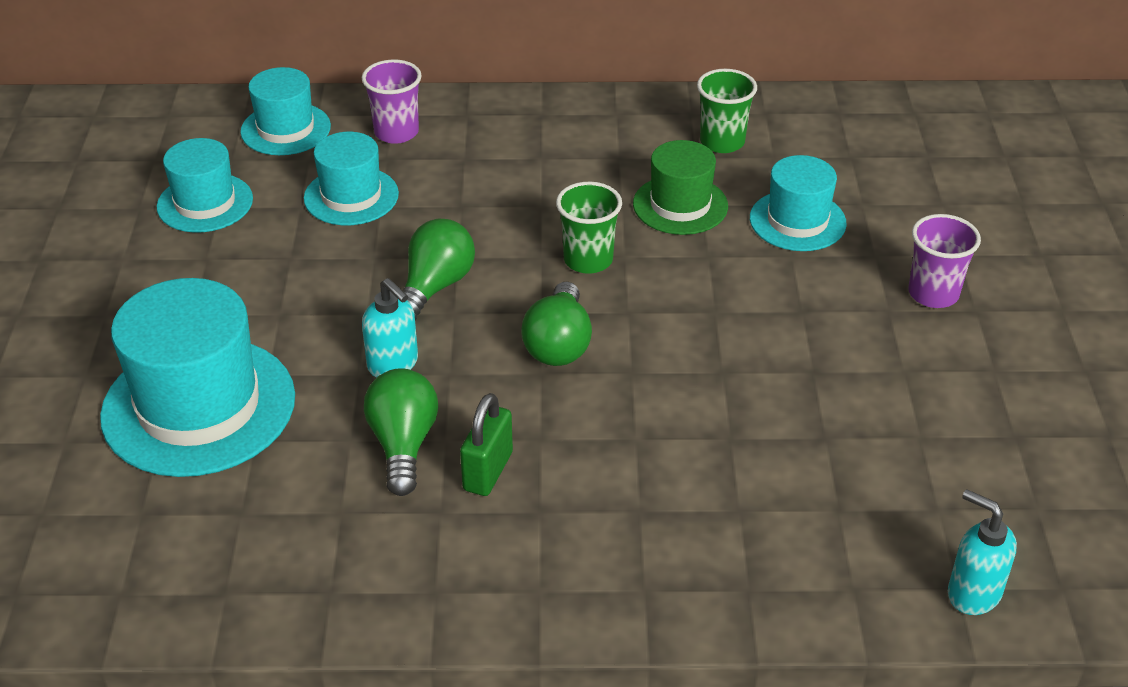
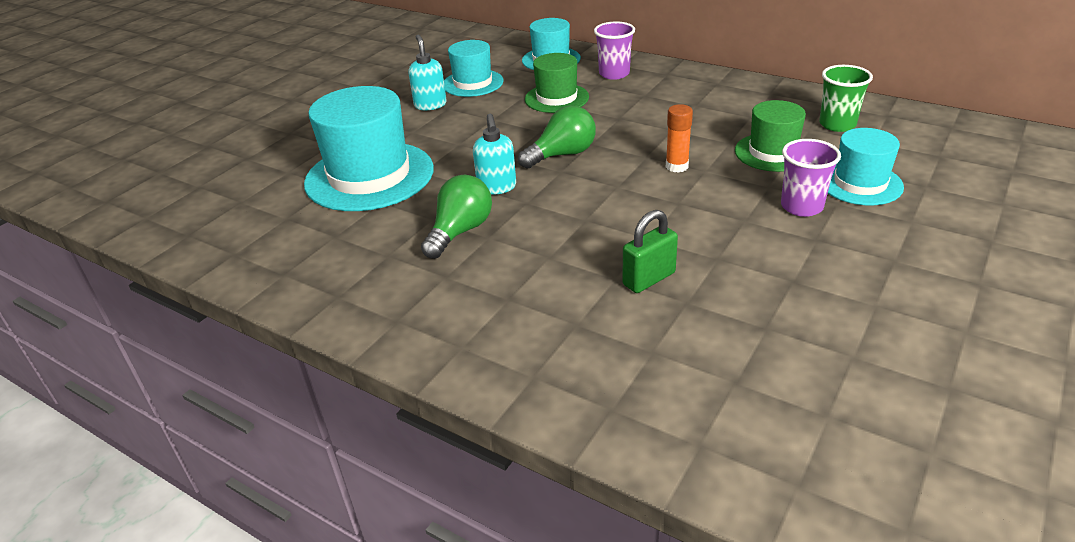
camera: 35 degrees right, 5 degrees down
(351, 196) = (556, 98): turquoise hat -> green hat
(488, 471) = (497, 264): green padlock -> green padlock (649, 279)
(558, 344) = (612, 207): green light bulb -> none
(588, 260) = (677, 166): green cup -> orange glue stick
(933, 294) = (946, 260): purple cup -> purple cup (801, 206)
(973, 593) = (809, 496): turquoise soap dispenser -> turquoise soap dispenser (430, 105)

